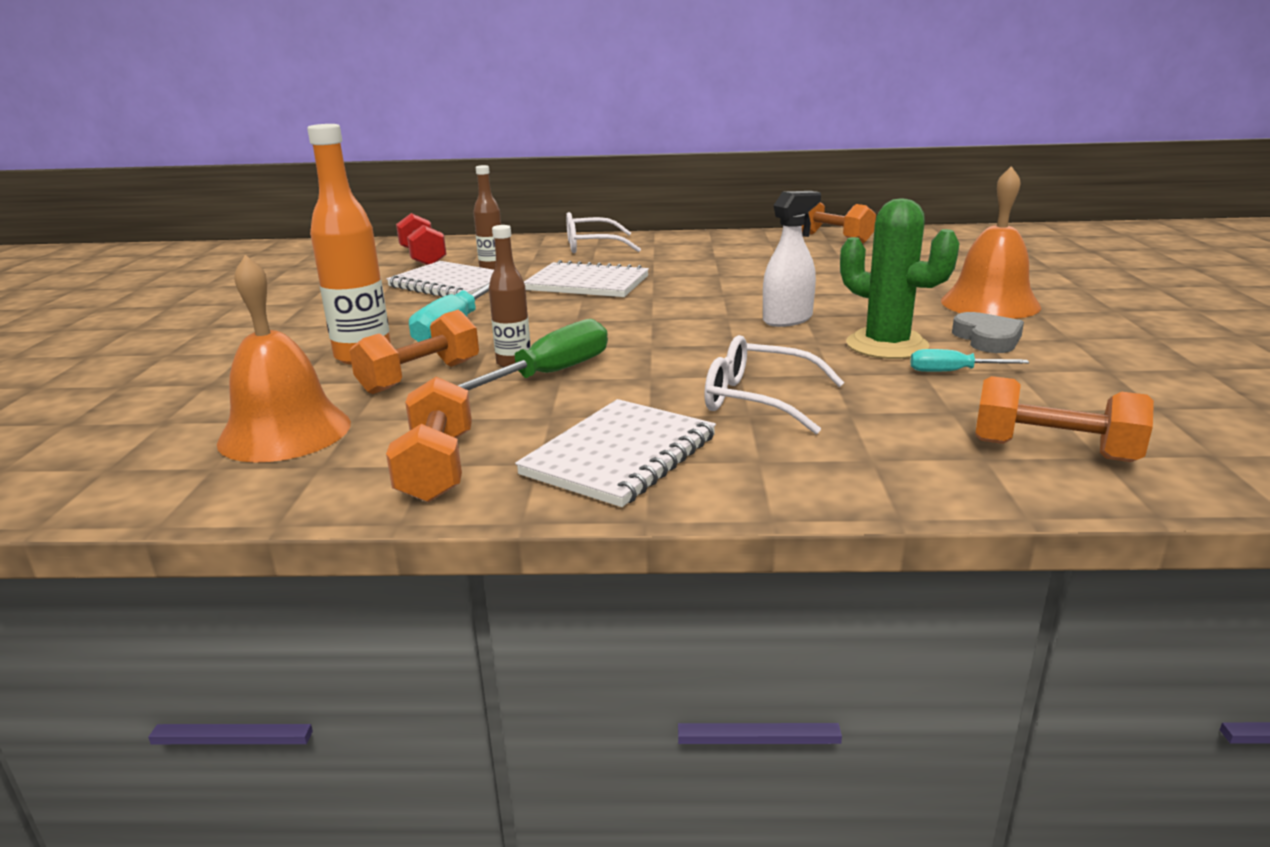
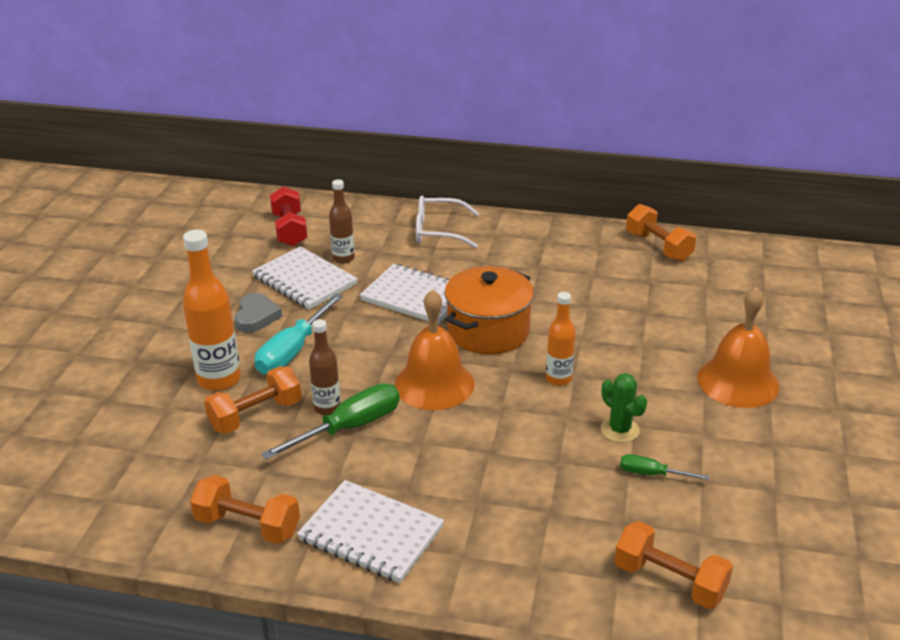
camera: 10 degrees right, 10 degrees up
(285, 432) = (154, 468): orange bell -> orange bell (434, 384)
(436, 468) = (247, 526): orange dumbbell -> orange dumbbell turned 75 degrees counterclockwise
(620, 455) = (371, 534): white notebook -> white notebook turned 75 degrees clockwise
(684, 297) = (488, 331): none -> orange pot
(758, 400) = (490, 485): white glasses -> none
(787, 319) = (558, 379): white spray bottle -> orange bottle
(887, 345) = (619, 430): green cactus -> green cactus, size x0.60
(952, 372) = (651, 474): turquoise screwdriver -> green screwdriver
(987, 339) = (705, 434): grey heart -> grey heart (256, 316)

